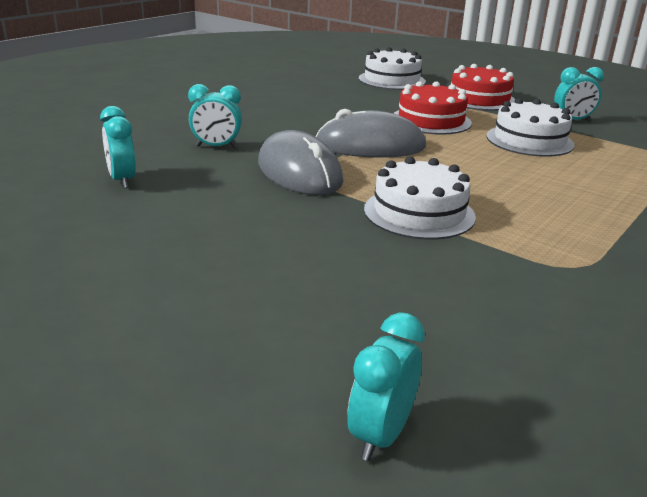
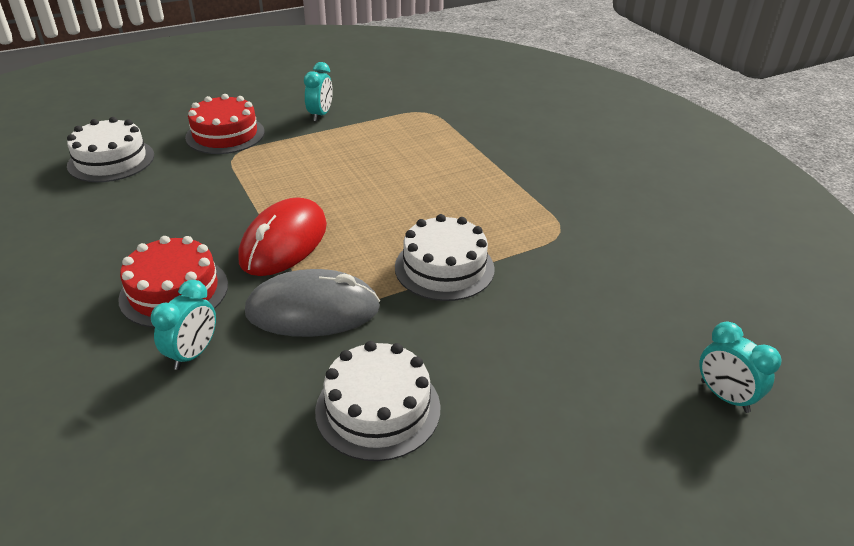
camera: 65 degrees left, 10 degrees up
(122, 180) = (232, 462): turquoise clock -> none
(370, 146) = (284, 242): grey mouse -> red mouse
(431, 120) = (253, 183): red cake -> red cake (174, 291)
(529, 140) = (344, 153): white cake -> white cake (378, 408)

